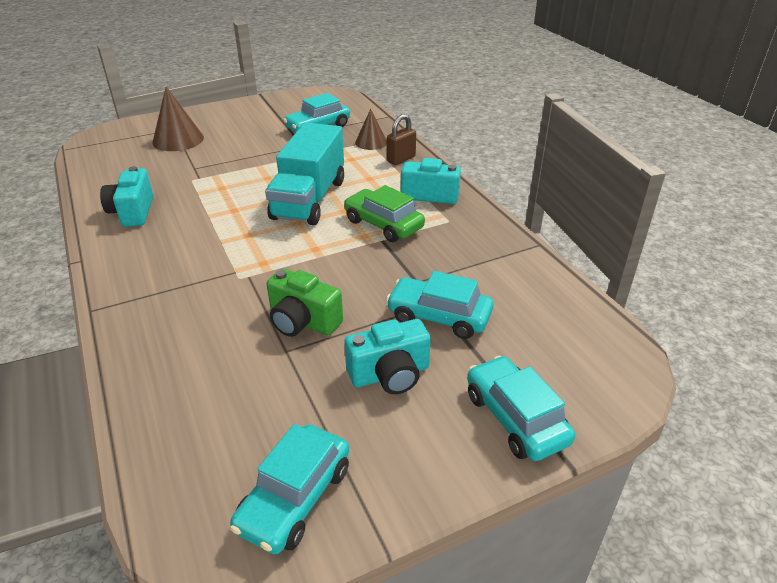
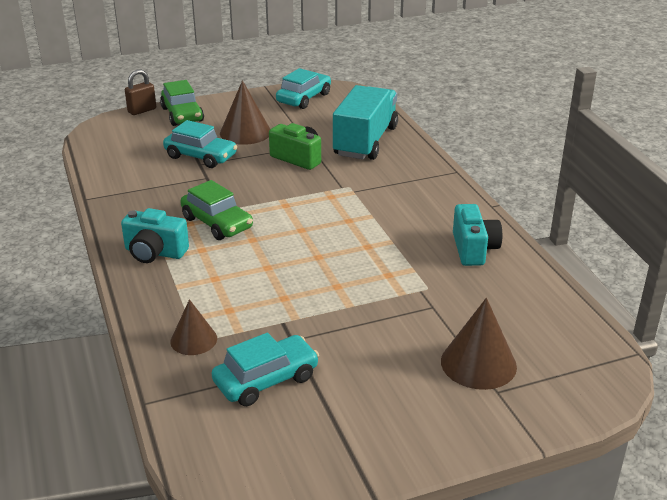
camera: 175 degrees left, 5 degrees down
(309, 199) = (287, 254): turquoise truck -> turquoise truck (365, 141)
(390, 374) = (245, 132): turquoise camera -> brown cone
(401, 159) = (164, 305): brown padlock -> brown padlock (142, 110)
(515, 418) = (182, 114): turquoise car -> green car

